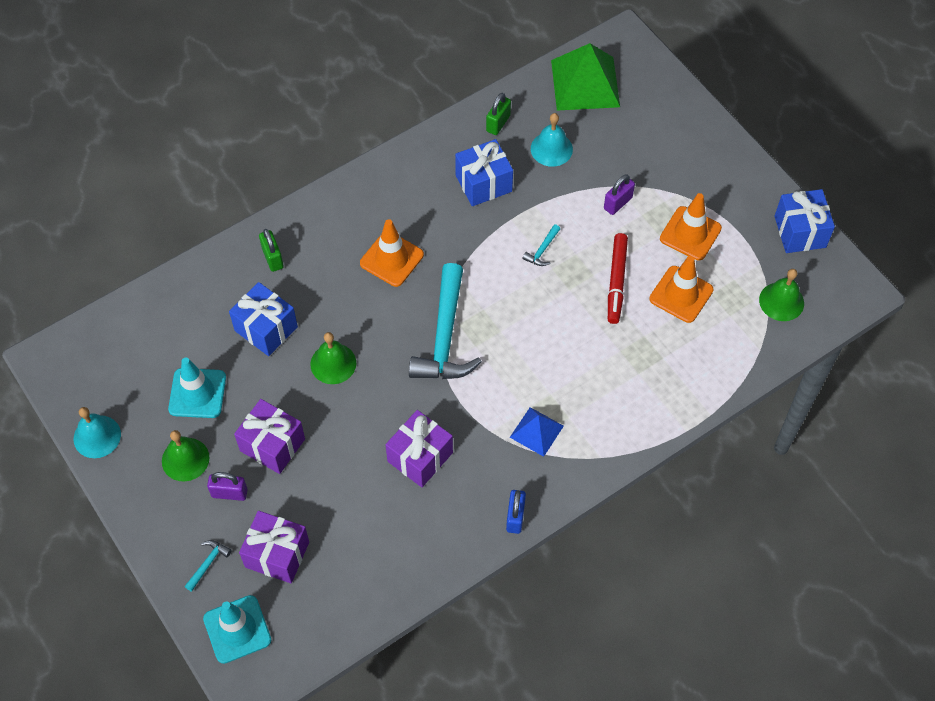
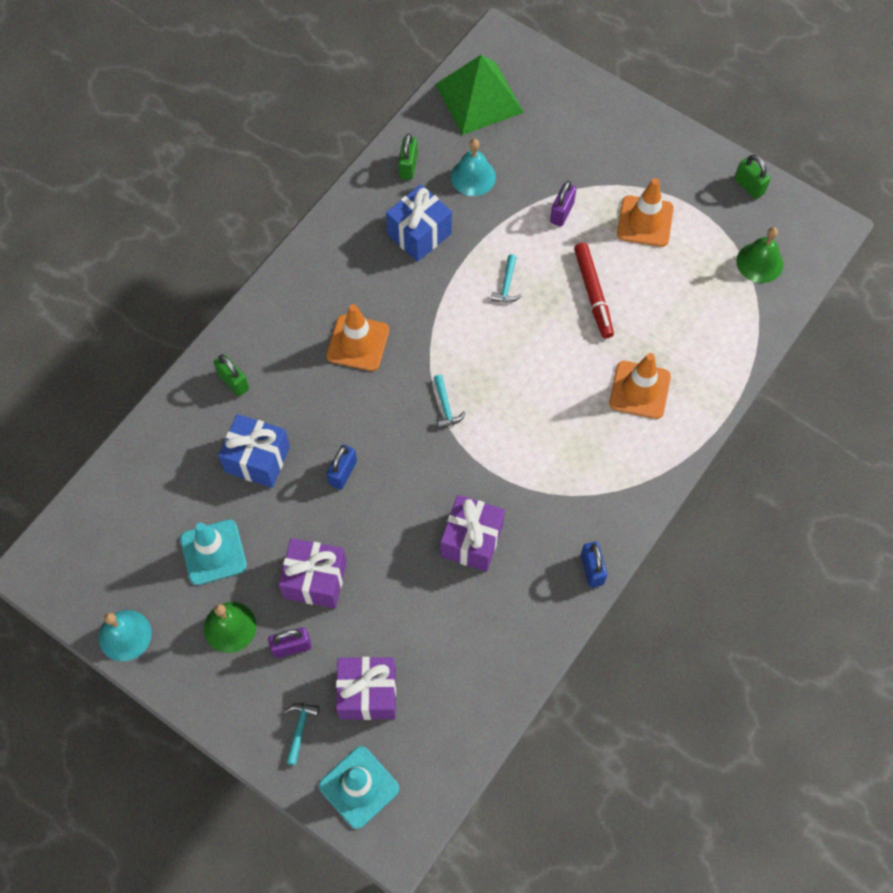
camera: 20 degrees left, 5 degrees up
(333, 363) = (343, 473): green bell -> blue padlock
(445, 336) = (445, 406): turquoise hammer -> turquoise hammer, size x0.40
(536, 431) = (577, 474): blue pyramid -> none
(681, 294) = (661, 286): orange traffic cone -> orange traffic cone (639, 390)
(800, 231) = (749, 186): blue gift -> green padlock

